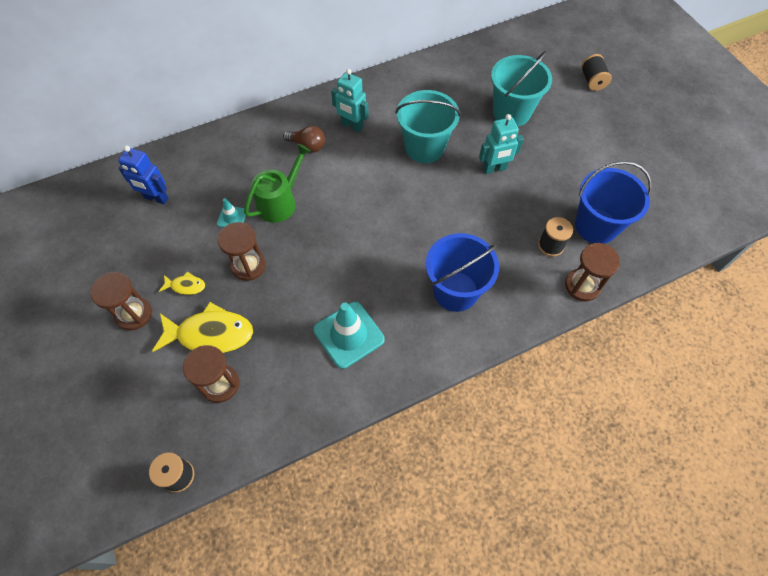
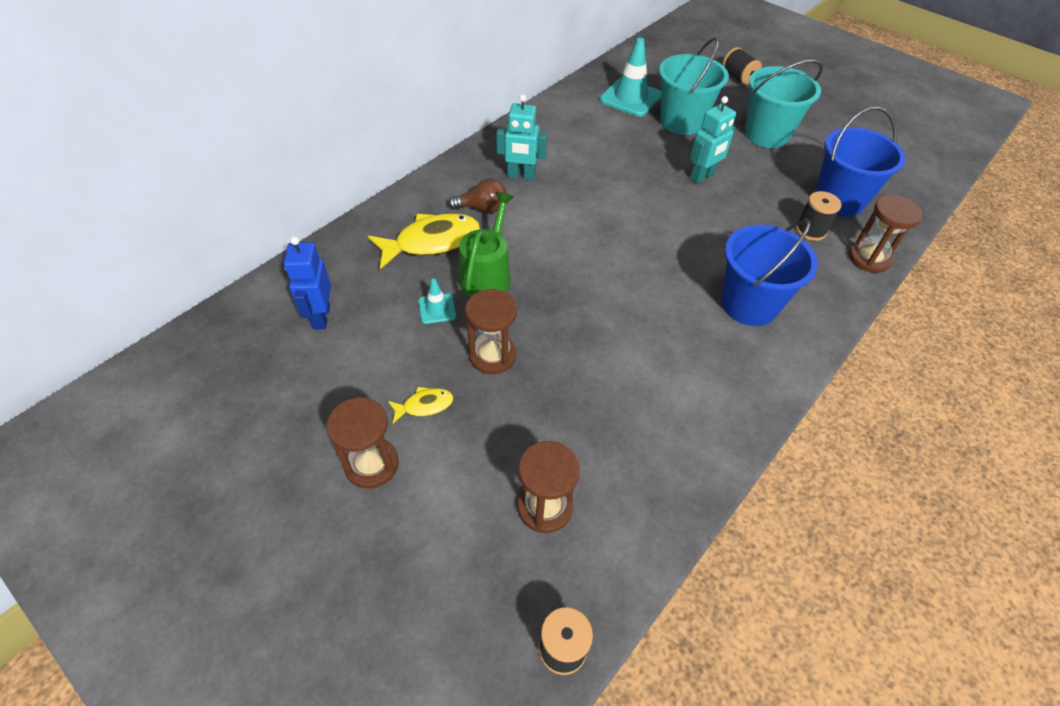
camera: 25 degrees left, 10 degrees down
(156, 198) = (321, 317): blue robot -> blue robot turned 90 degrees clockwise
(210, 334) = (493, 451): yellow fish -> yellow fish (432, 242)
(348, 334) = (665, 390): turquoise traffic cone -> turquoise traffic cone (630, 98)
(424, 147) = (616, 176): turquoise bucket -> turquoise bucket (767, 134)

